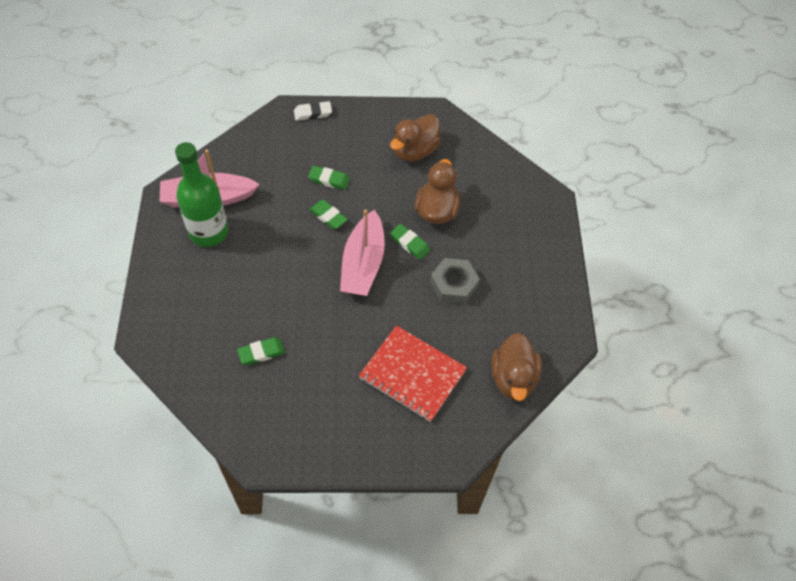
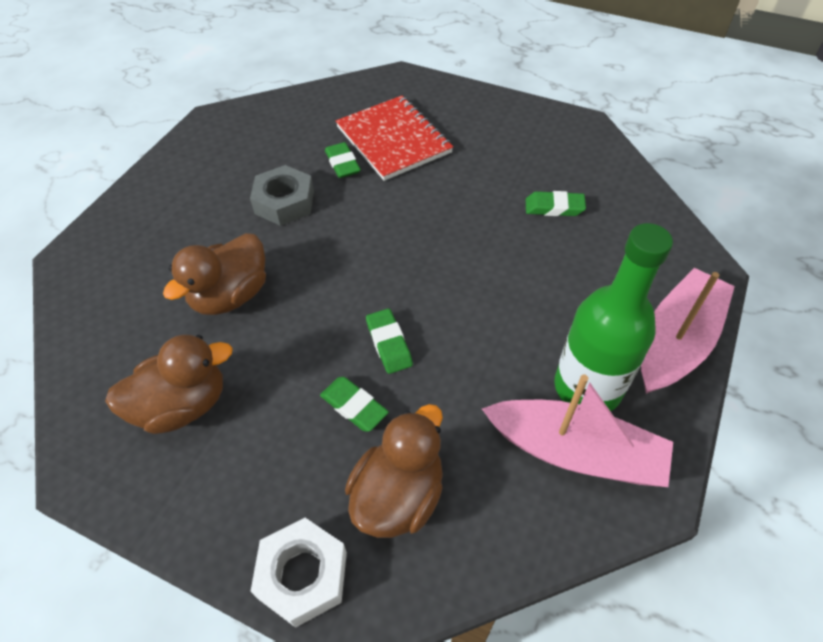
camera: 150 degrees left, 5 degrees down
(313, 113) = (303, 575): white eraser -> white nut
(363, 263) = (378, 262): pink boat -> pink boat (676, 341)
(410, 243) = (300, 265): green eraser -> green eraser (342, 164)
(513, 378) = (296, 109): brown duck -> brown duck (398, 495)

